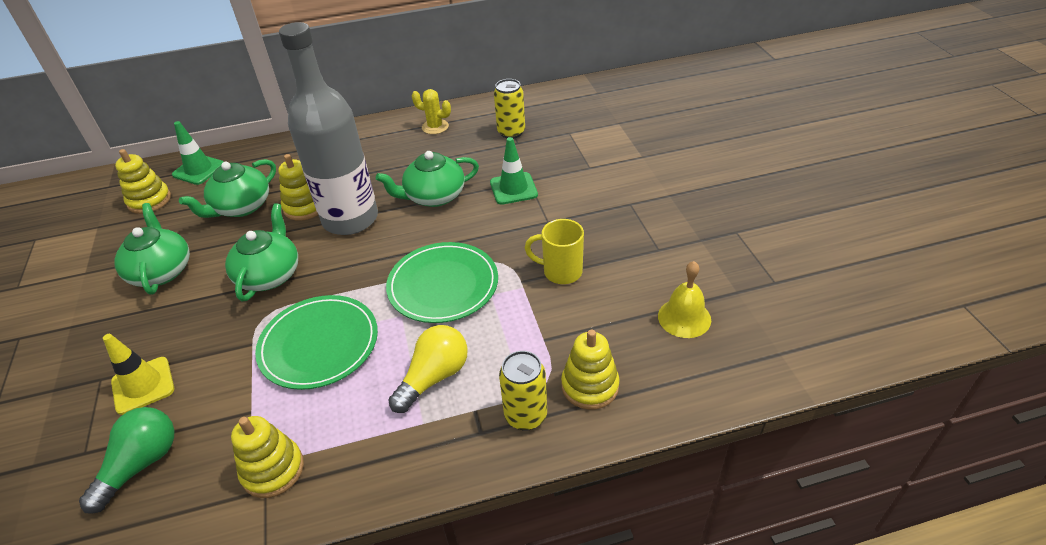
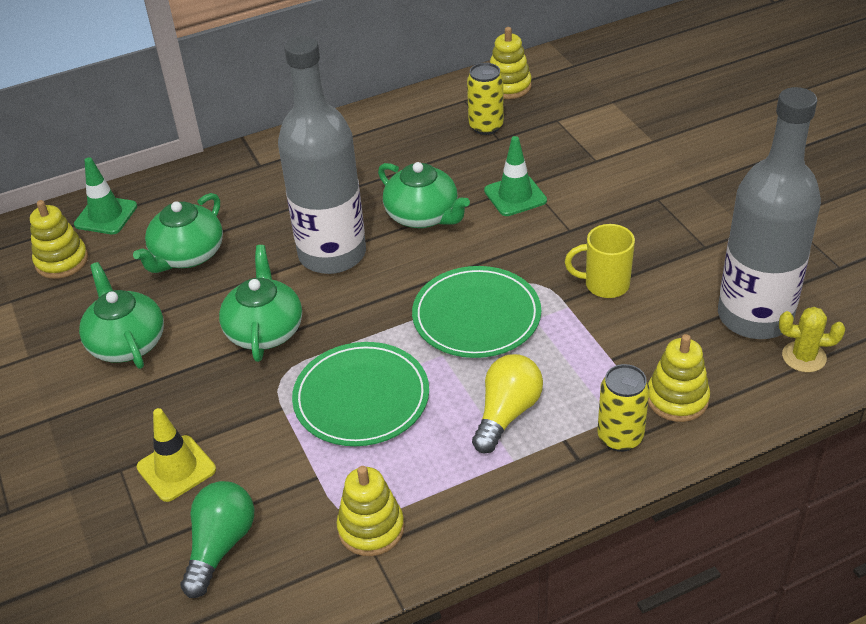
camera: 10 degrees left, 0 degrees up
(305, 207) = (268, 246): yellow stacking toy -> yellow stacking toy (508, 86)
(434, 196) = (423, 216): green teapot -> green teapot turned 105 degrees counterclockwise
(435, 127) = (387, 129): yellow cactus -> yellow cactus (804, 357)
(684, 317) = (754, 316): yellow bell -> grey bottle

